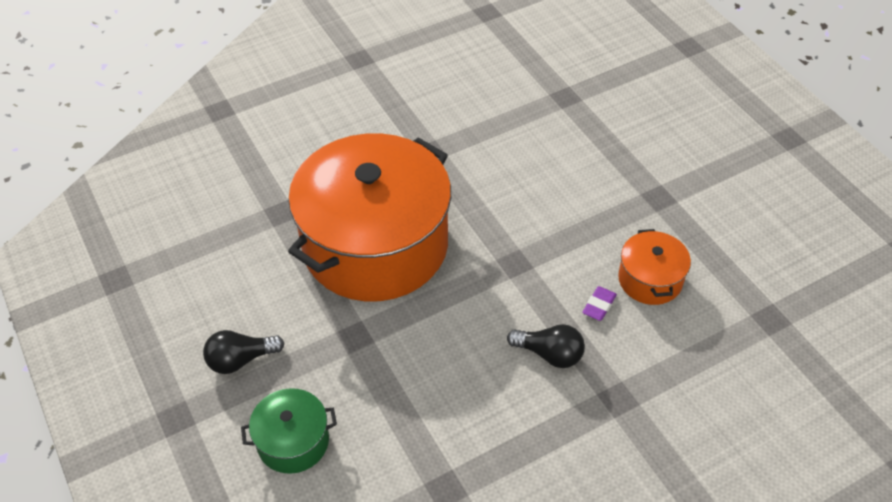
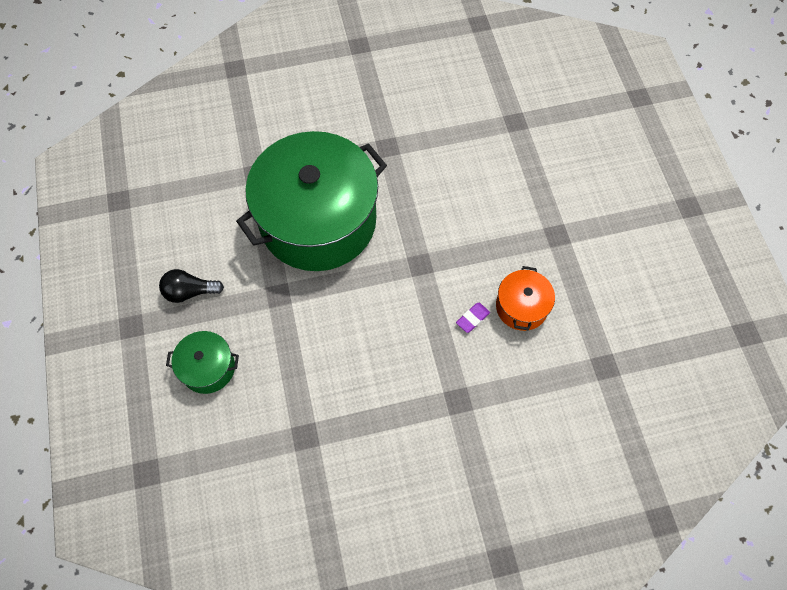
camera: 15 degrees right, 15 degrees up
(375, 245) = (318, 220): orange pot -> green pot
(549, 354) = (419, 349): black light bulb -> none

